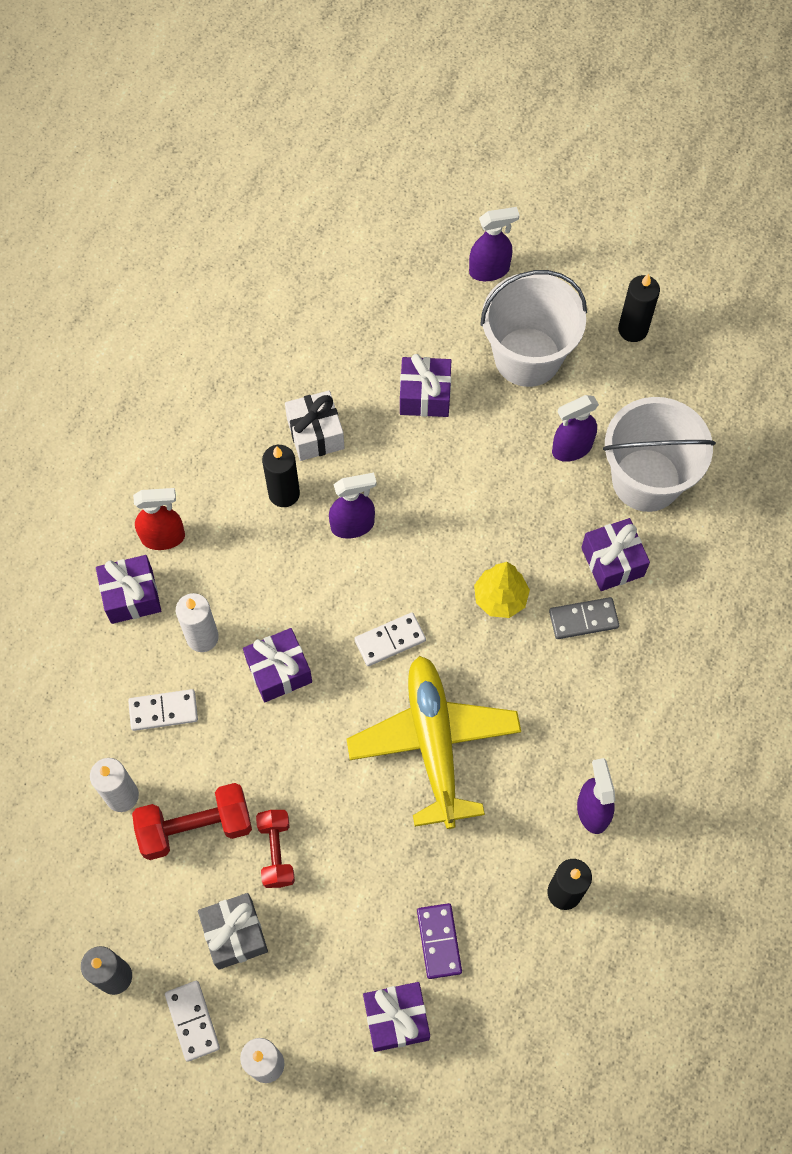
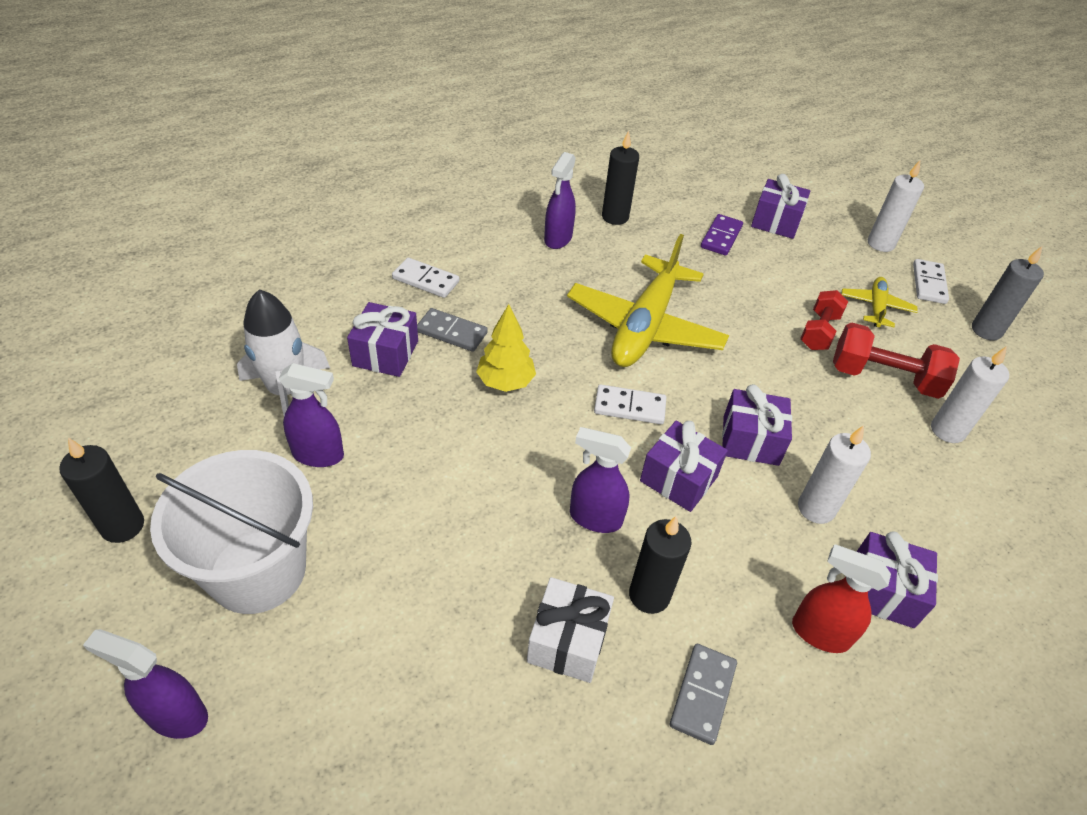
camera: 150 degrees left, 20 degrees down
(163, 711) = (883, 470): white domino -> white domino (426, 280)
(218, 453) = (702, 694): none -> grey domino
(235, 934) = (876, 307): grey gift -> yellow plane
(425, 395) = (408, 603): purple gift -> purple gift (678, 479)
(646, 480) = (286, 391): white bucket -> white rocket

